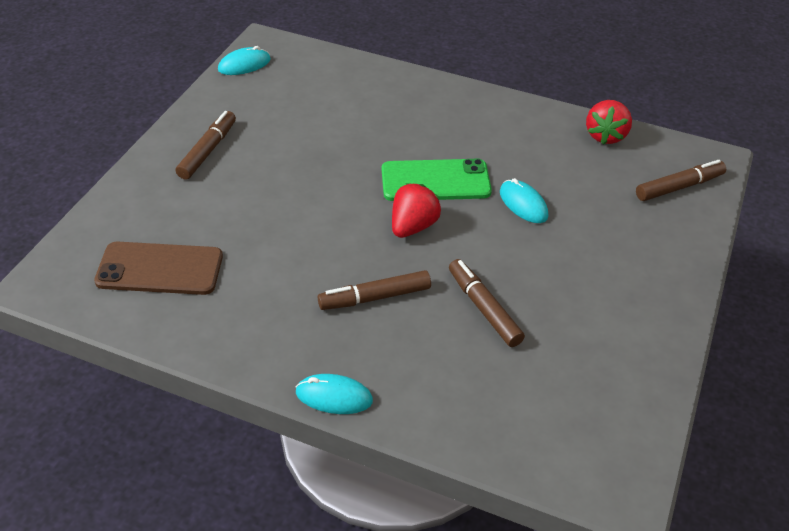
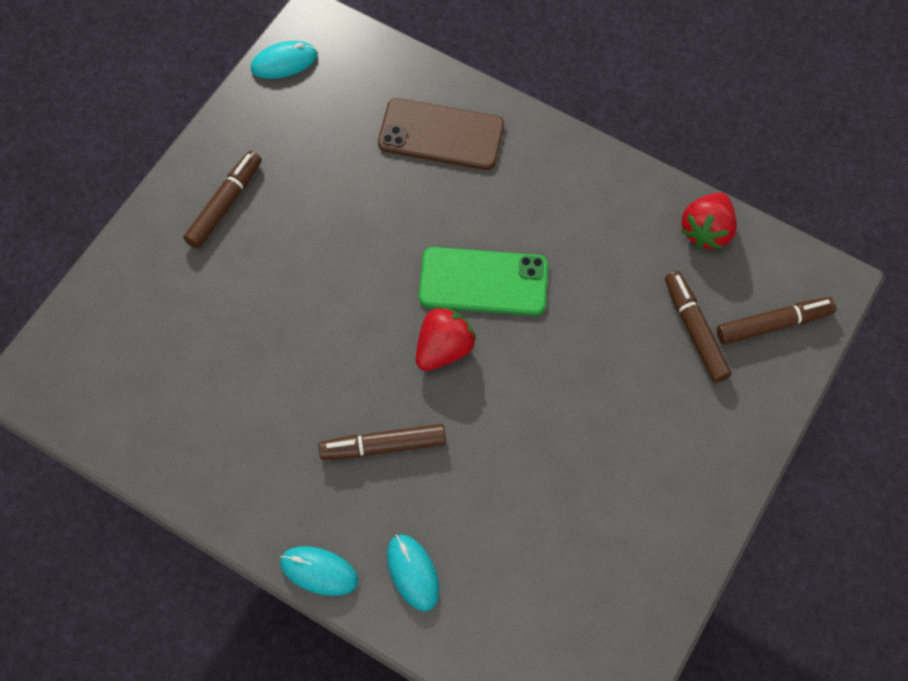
camera: 10 degrees right, 20 degrees up
(160, 269) = (155, 377): brown phone -> brown phone (441, 135)
(484, 308) = (500, 476): brown marker -> brown marker (695, 330)
(523, 204) = (579, 329): turquoise mouse -> turquoise mouse (413, 572)

